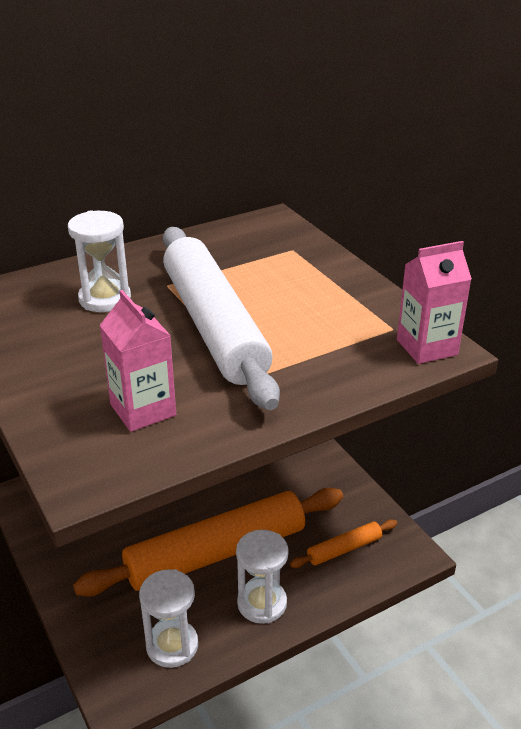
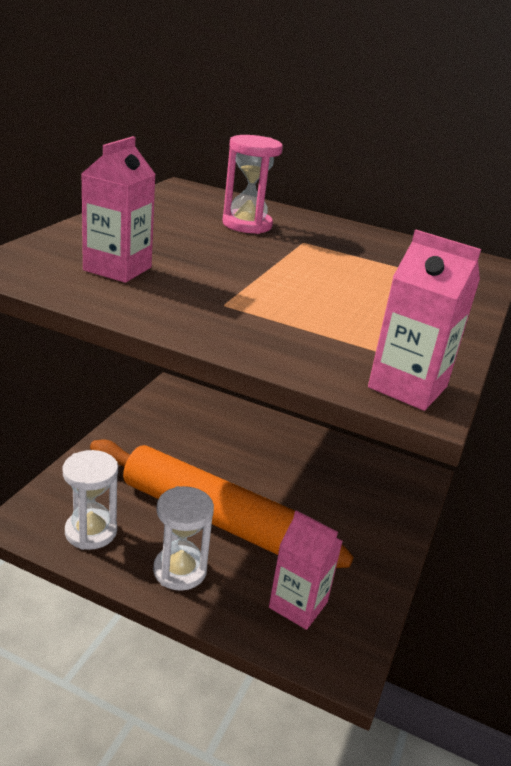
camera: 50 degrees right, 5 degrees down
(105, 299) = (247, 225): white hourglass -> pink hourglass
(213, 325) = (274, 271): white rolling pin -> none
(344, 549) = (298, 605): orange rolling pin -> pink carton

